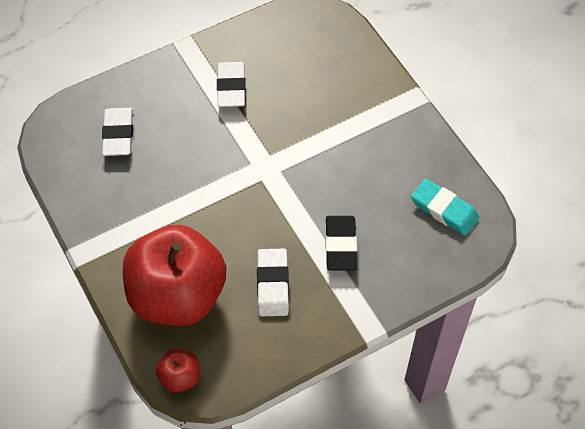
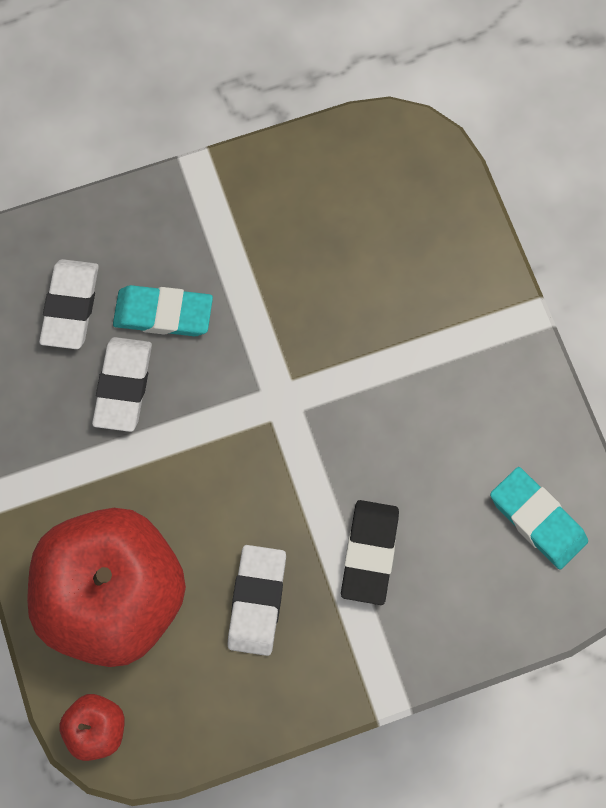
camera: 10 degrees right, 15 degrees up
(179, 130) = (163, 314): none -> turquoise eraser
(231, 87) = (253, 252): white eraser -> white eraser (123, 386)

